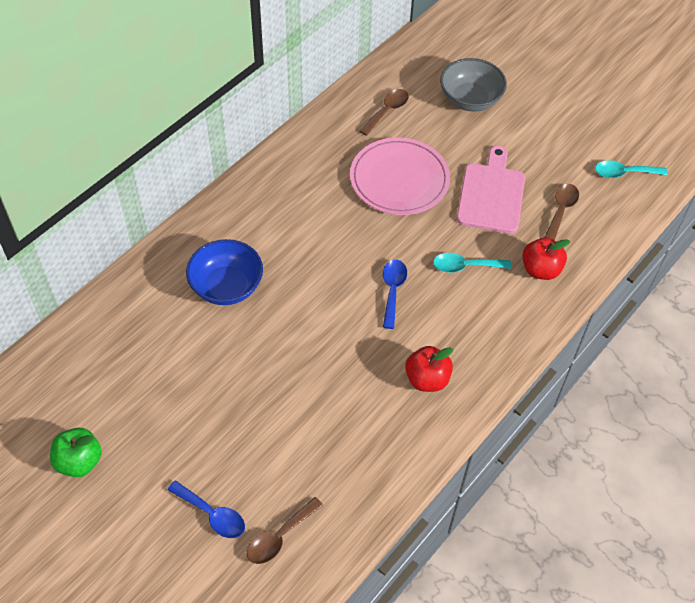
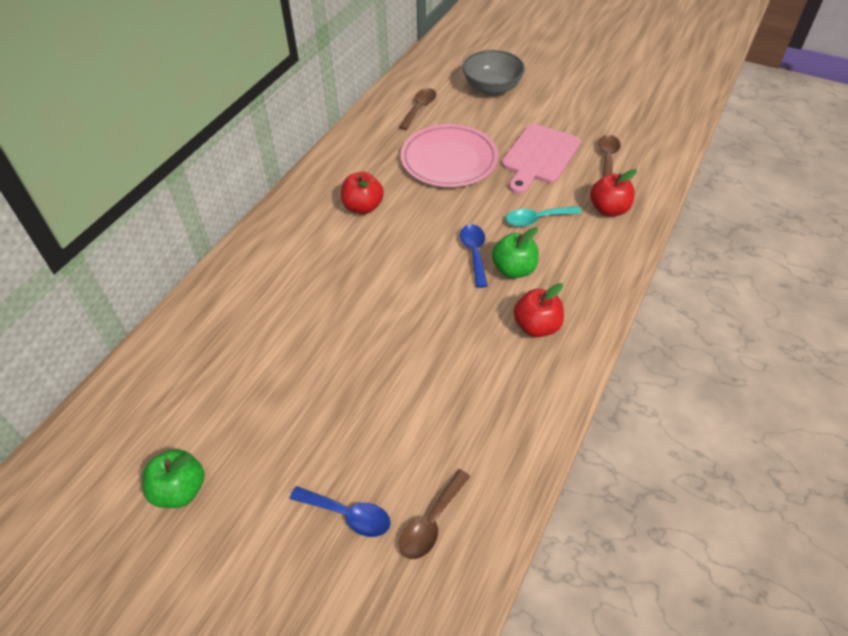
camera: 10 degrees left, 5 degrees down
(226, 286) = (305, 281): blue bowl -> none
(300, 217) = (363, 207): none -> red apple
(425, 316) = (514, 269): none -> green apple
(491, 194) = (539, 157): pink cutting board -> pink cutting board turned 150 degrees counterclockwise
(624, 173) = (650, 120): turquoise spoon -> none

